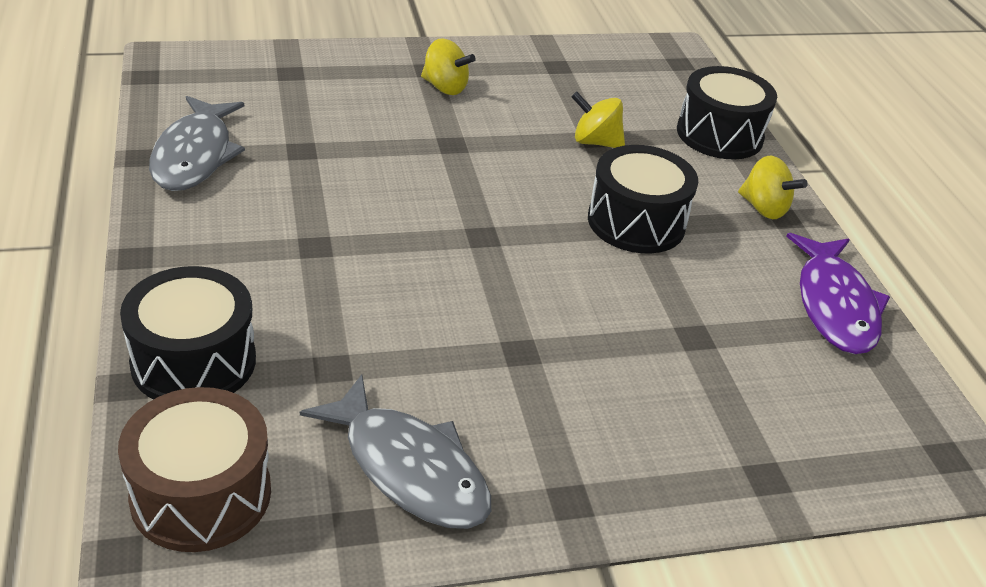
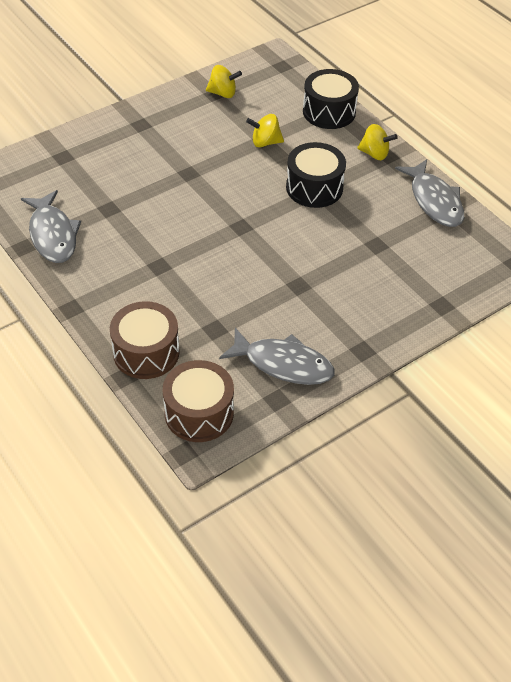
camera: 20 degrees left, 10 degrees up
(193, 361) = (146, 352): black drum -> brown drum
(445, 87) = (159, 134): yellow spinning top -> yellow spinning top (223, 93)
(834, 305) = (434, 201): purple fish -> grey fish

